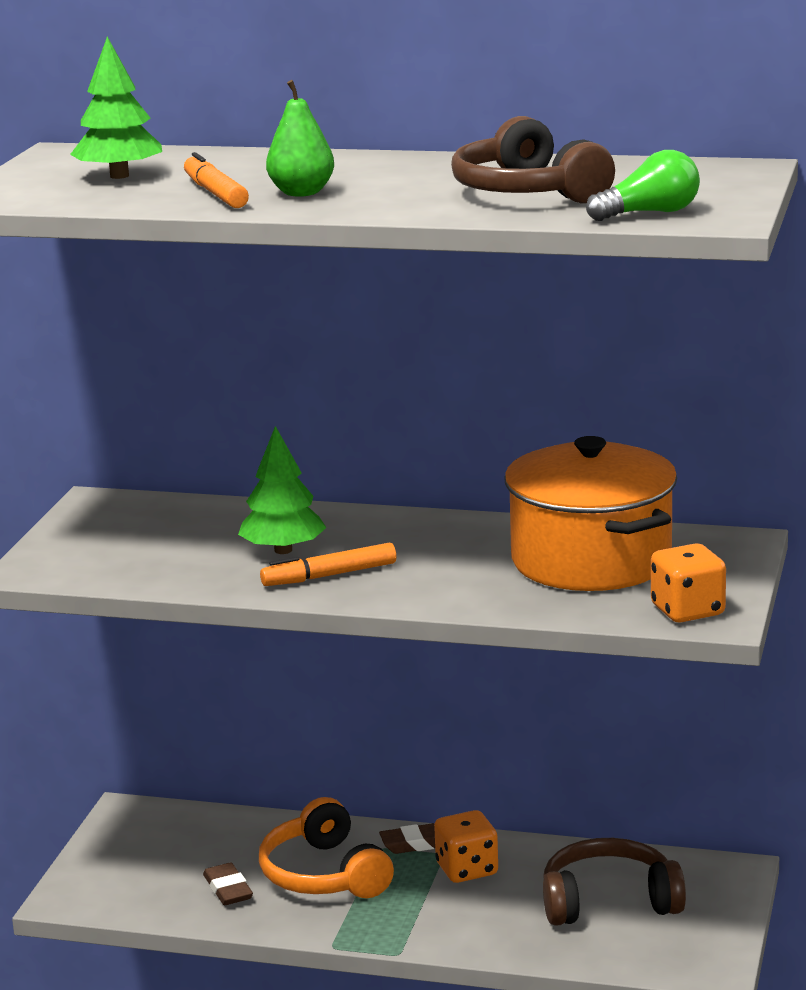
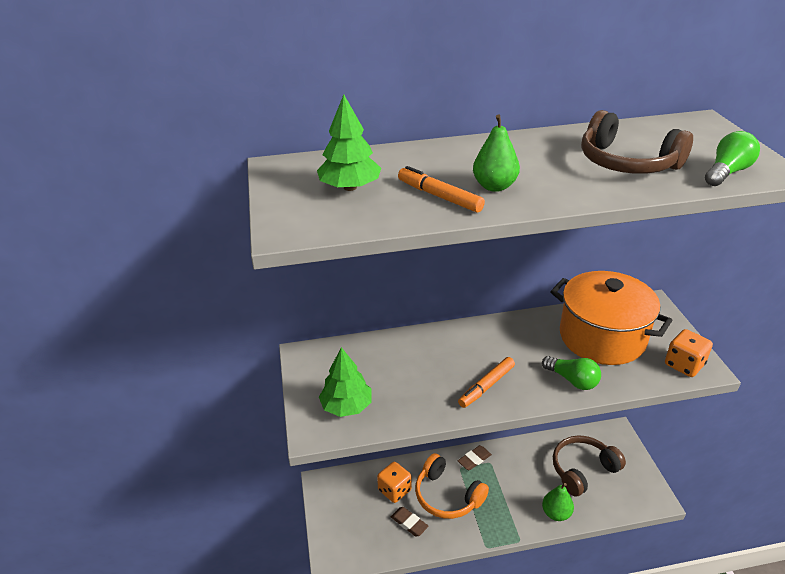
camera: 25 degrees left, 15 degrees up
(283, 550) = (443, 371): green tree -> green tree (346, 406)
(467, 869) = (508, 470): orange dice -> orange dice (394, 490)
(473, 593) = (572, 380): none -> green light bulb
(498, 939) = (556, 513): none -> green pear

